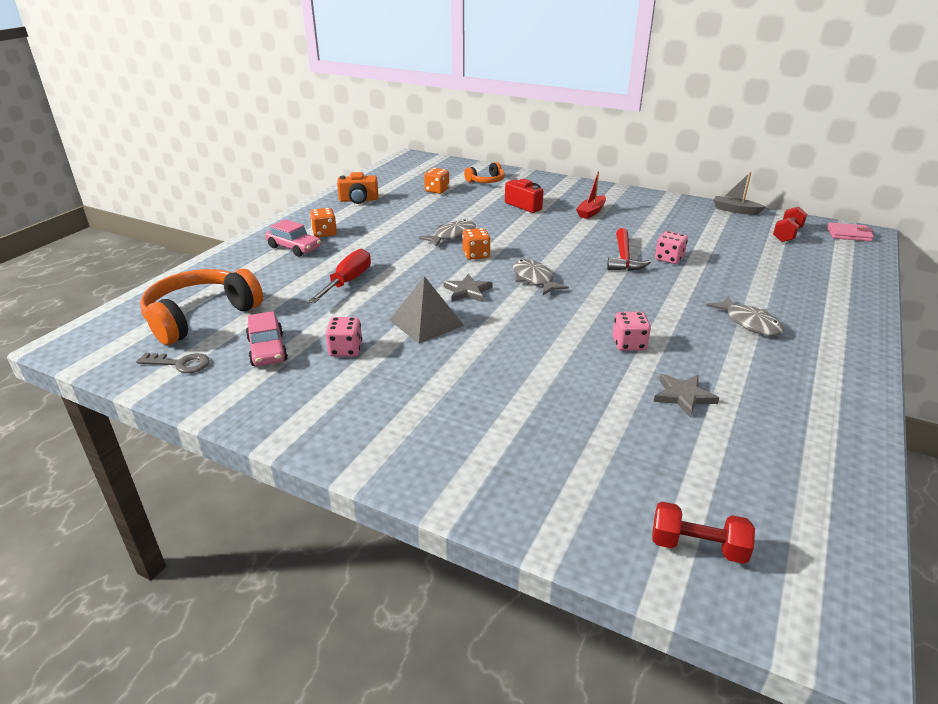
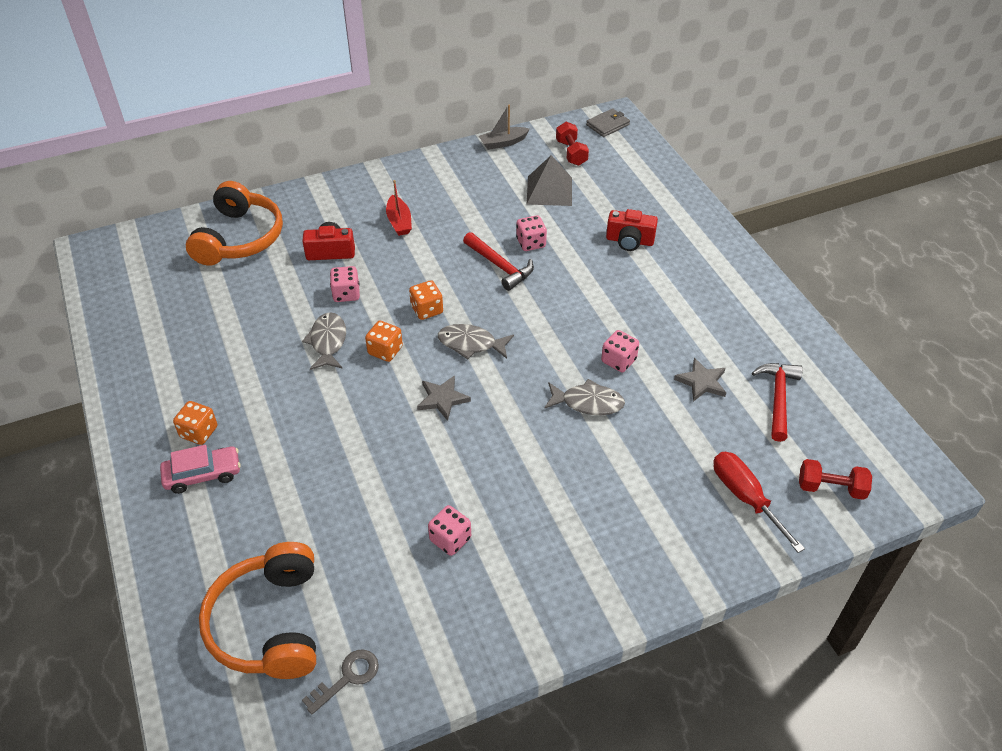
camera: 50 degrees left, 15 degrees up
(267, 350) = (392, 596): pink car -> none
(348, 282) = (329, 471): red screwdriver -> red screwdriver (745, 497)
(359, 200) = (151, 359): orange camera -> none
(426, 323) = (464, 459): grey pyramid -> grey pyramid (549, 190)
(437, 190) = (211, 287): orange dice -> orange dice (427, 310)
(486, 181) = (240, 238): orange headphones -> orange headphones, size x1.92
(500, 224) = (346, 294): none -> pink dice
(697, 546) = (831, 488): red dumbbell -> red dumbbell turned 45 degrees clockwise
(746, 451) = (777, 398): none -> red hammer
(749, 323) = (657, 278): grey fish -> grey fish (588, 403)
(759, 294) = (629, 241): none -> red camera
(849, 234) = (607, 125): pink wallet -> grey wallet

